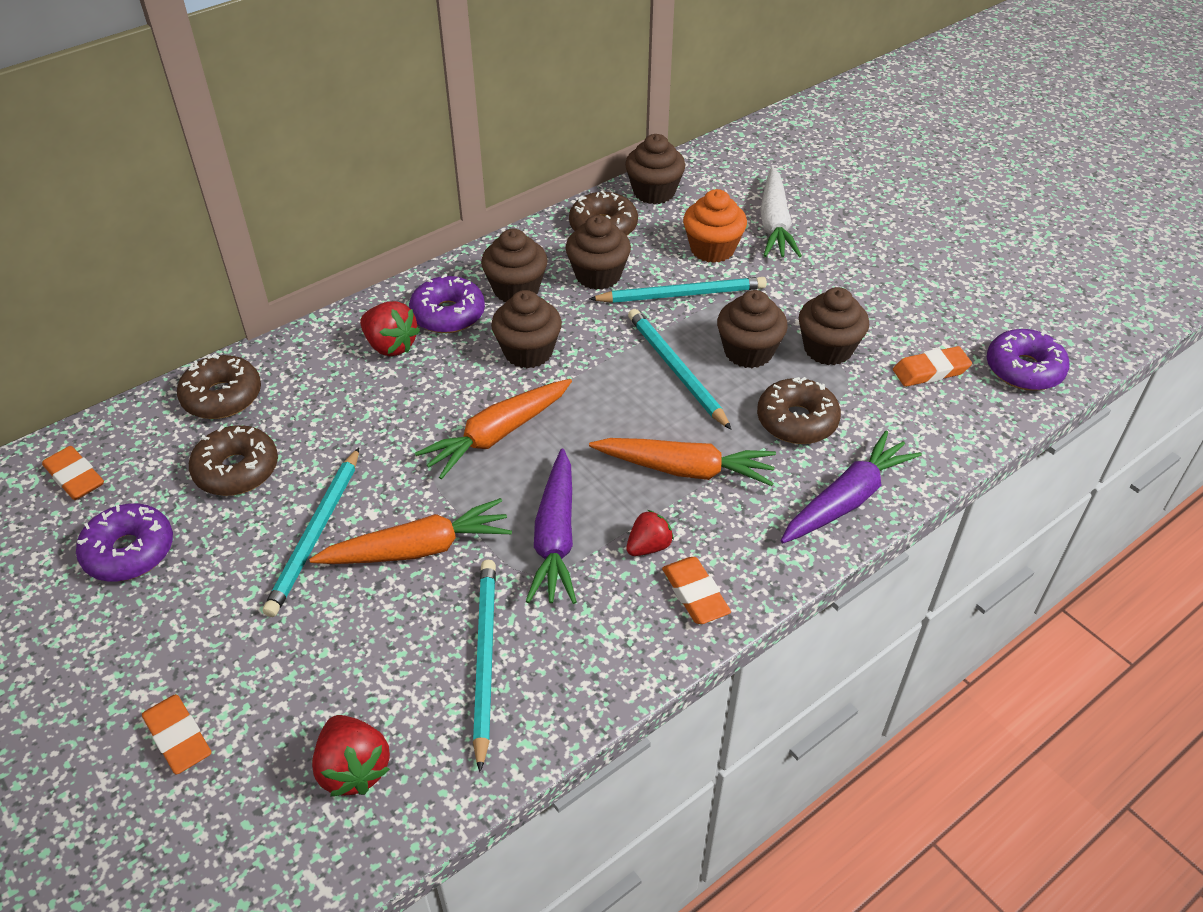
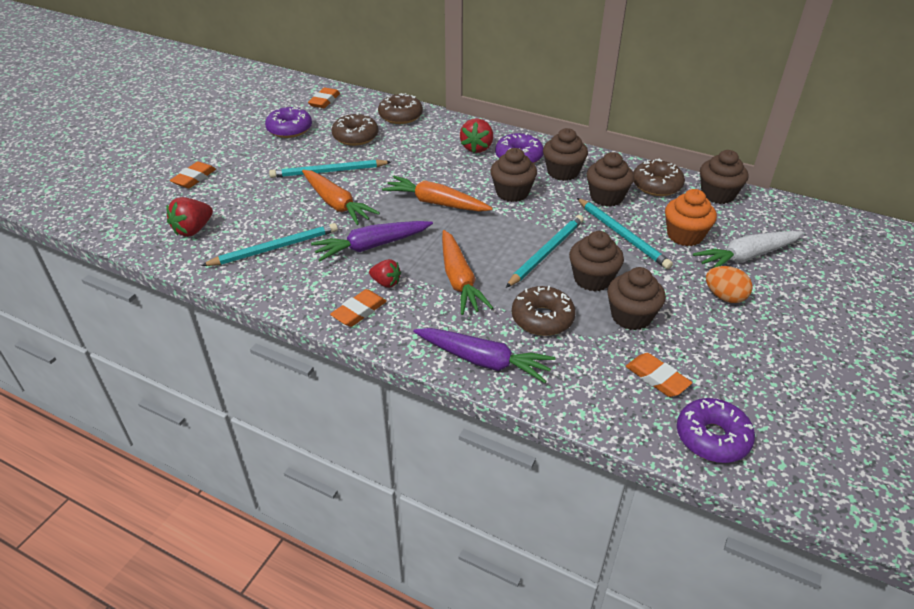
camera: 65 degrees right, 5 degrees down
(830, 269) = (724, 297): none -> orange egg

